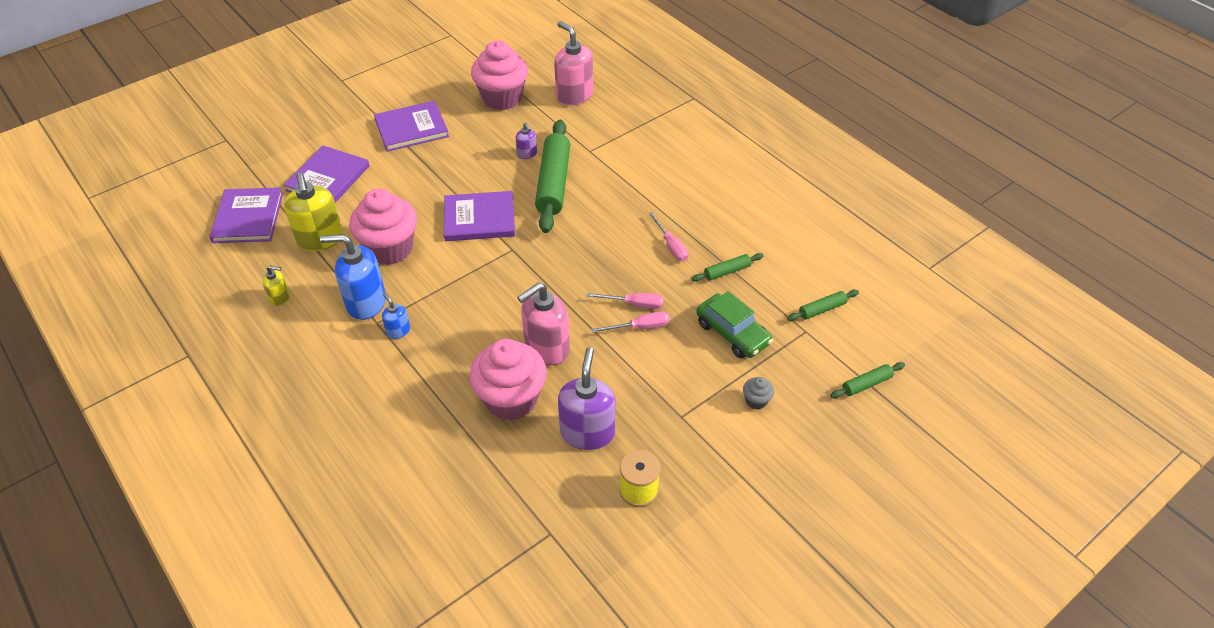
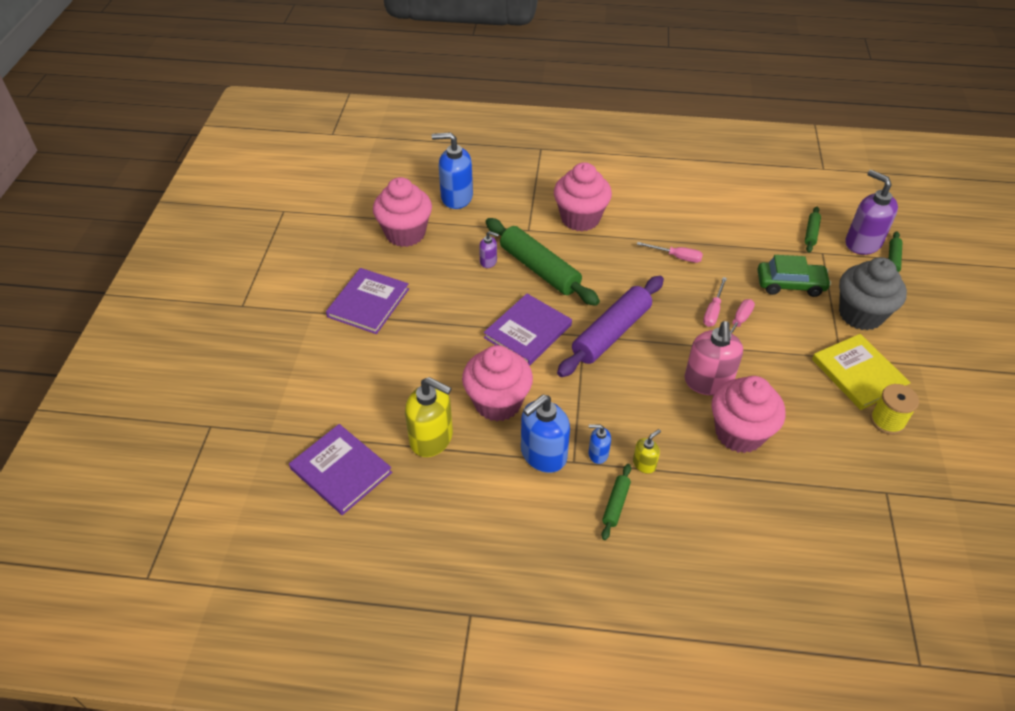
camera: 45 degrees left, 0 degrees up
(280, 297) = (472, 507): yellow soap dispenser -> yellow soap dispenser (644, 464)
(328, 178) = (360, 389): purple book -> none
(533, 262) = (611, 333): none -> purple rolling pin
(574, 95) = (456, 197): pink soap dispenser -> blue soap dispenser
(587, 432) = (811, 413): purple soap dispenser -> purple soap dispenser (862, 243)
(634, 304) = (713, 311): pink screwdriver -> pink screwdriver turned 150 degrees clockwise
(641, 168) = (580, 218): none -> pink cupcake
(675, 439) = (858, 373): none -> yellow book
(727, 271) = (731, 249): green rolling pin -> green rolling pin (615, 504)
(756, 401) = (860, 314): grey cupcake -> grey cupcake, size x2.43

